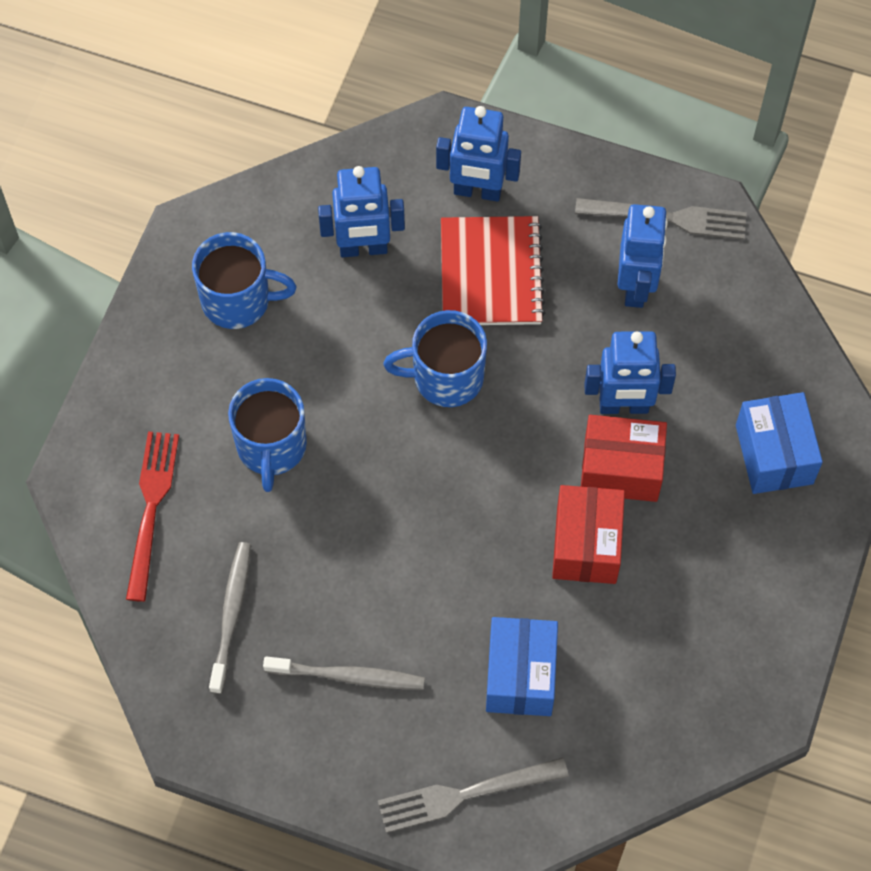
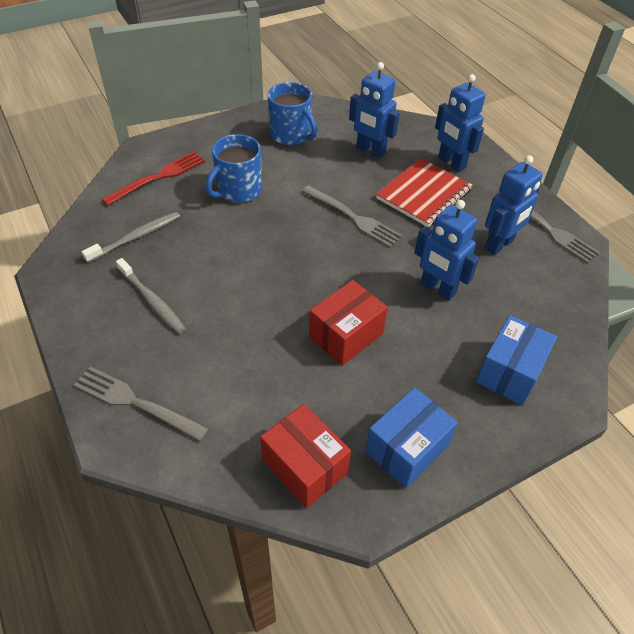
camera: 40 degrees right, 15 degrees down
(446, 377) = (354, 217): blue mug -> grey fork
(520, 675) = (237, 369): blue box -> blue box (407, 448)
(621, 469) = (405, 315): red box -> red box (305, 466)

